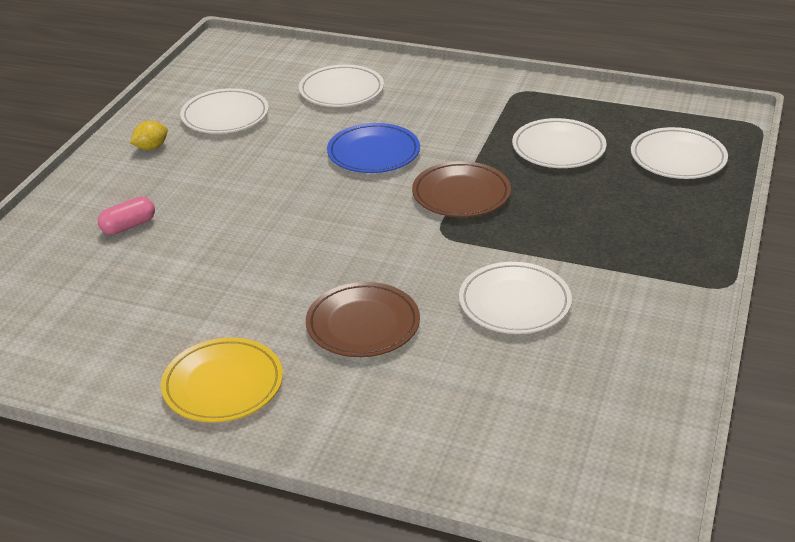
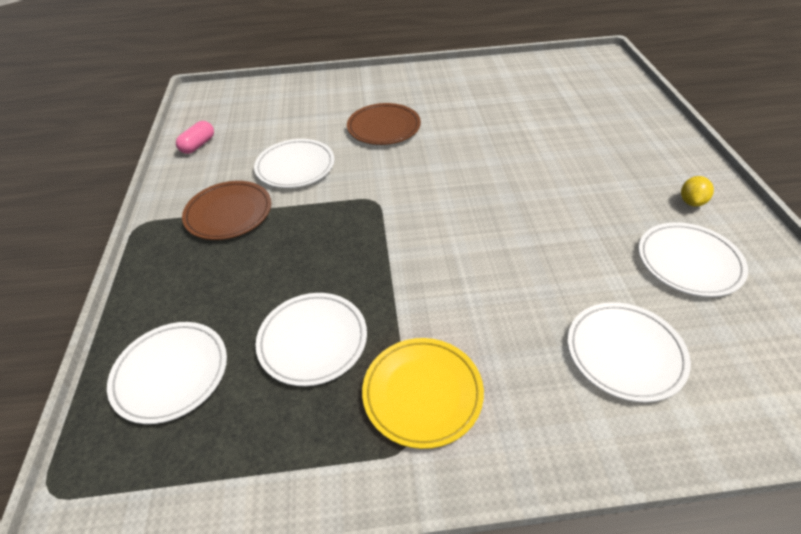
camera: 155 degrees right, 10 degrees up
(128, 226) = (599, 137): pink capsule -> pink capsule (198, 145)
(223, 385) = (432, 83): yellow plate -> yellow plate (422, 393)
(373, 153) = (496, 264): blue plate -> none
(461, 194) = (382, 243): brown plate -> brown plate (229, 213)

